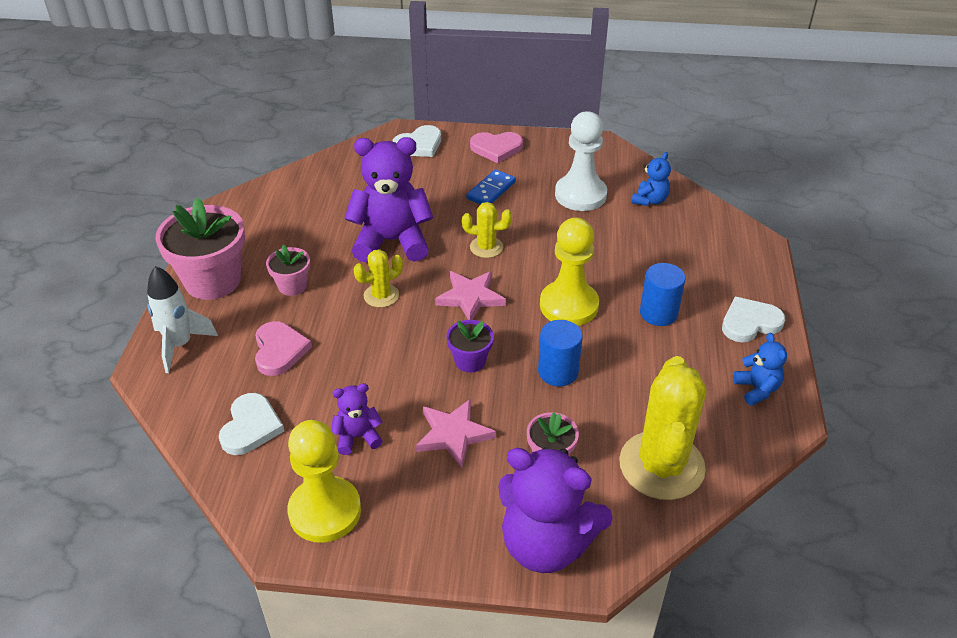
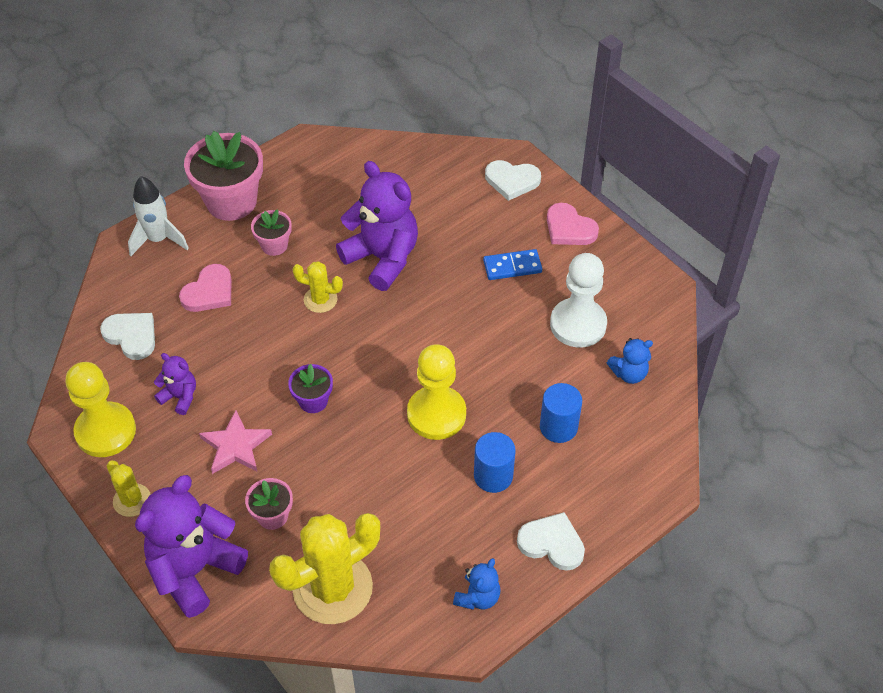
camera: 45 degrees right, 10 degrees up
(251, 427) = (131, 336): white heart -> white heart turned 105 degrees counterclockwise
(470, 297) = (377, 350): pink star -> none
(486, 247) = (442, 316): yellow cactus -> yellow cactus (132, 500)
(546, 544) = (195, 569): purple teddy bear -> purple teddy bear turned 60 degrees clockwise
(558, 372) = (359, 459): blue cylinder -> blue cylinder (558, 427)

